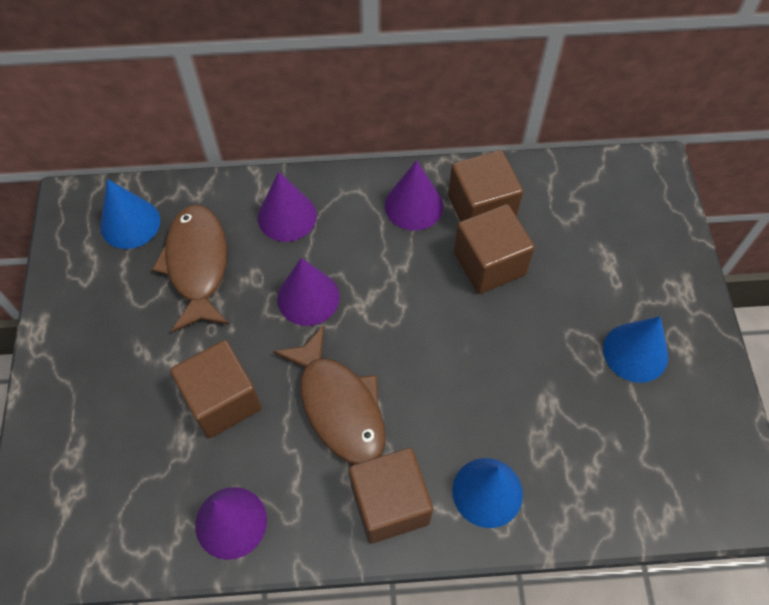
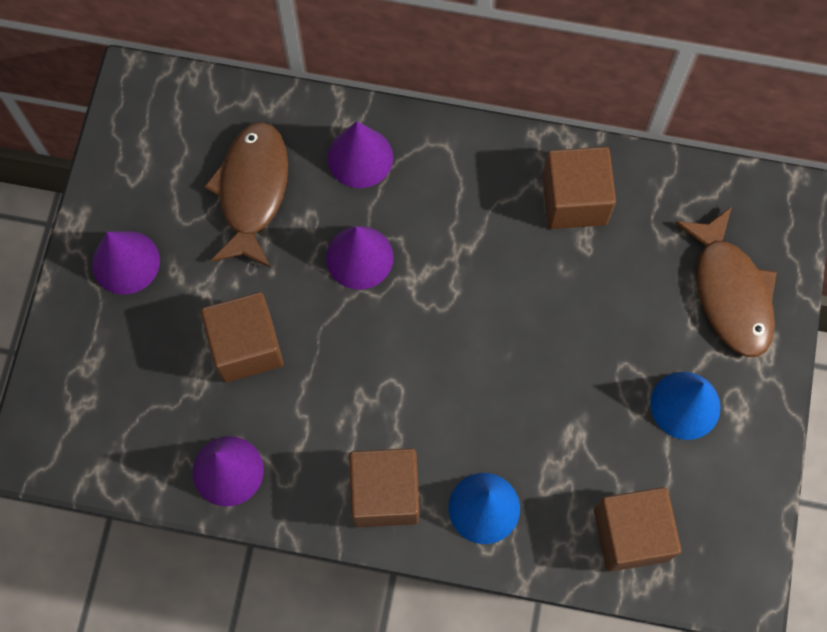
camera: 15 degrees right, 10 degrees up
(130, 223) = (191, 124): blue cone -> none
(339, 406) = (361, 382): brown fish -> brown fish (730, 292)
(414, 205) = (501, 178): purple cone -> purple cone (126, 262)
(489, 263) = (562, 267): brown cube -> brown cube (631, 534)

